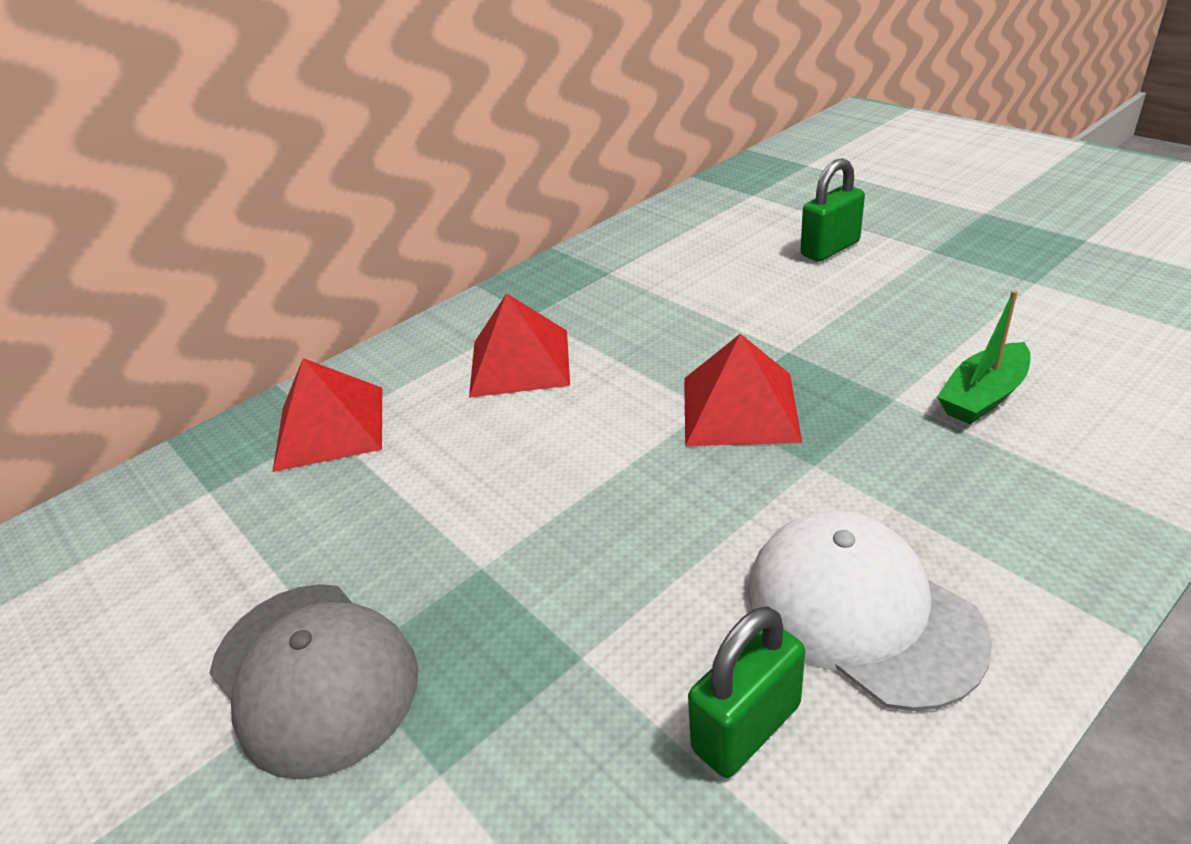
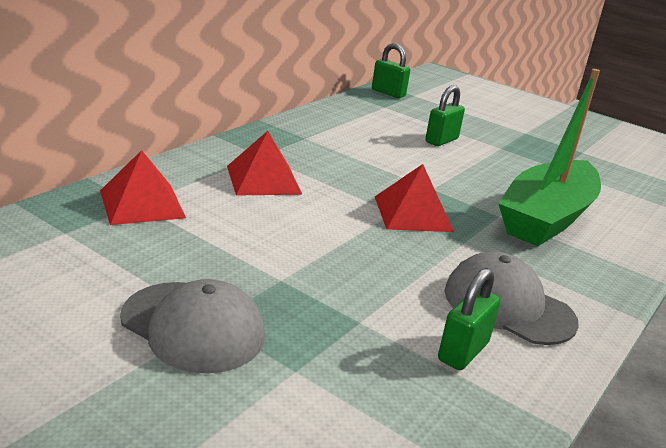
camera: 20 degrees left, 10 degrees down
(766, 167) = (388, 93): none -> green padlock
(861, 612) = (508, 306): white cap -> grey cap
(983, 396) = (546, 218): green boat -> green boat, size x2.28

